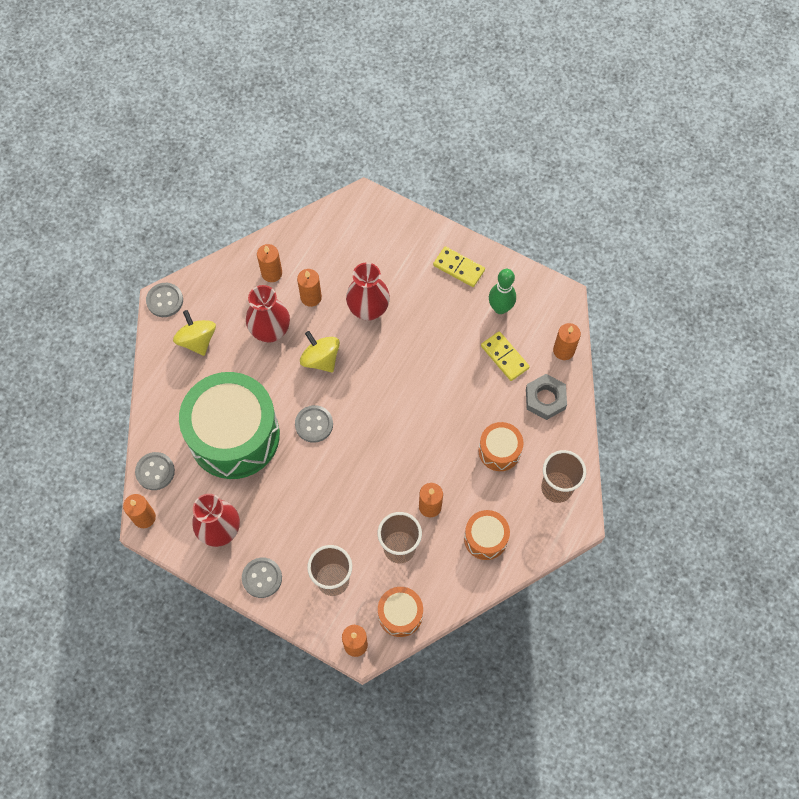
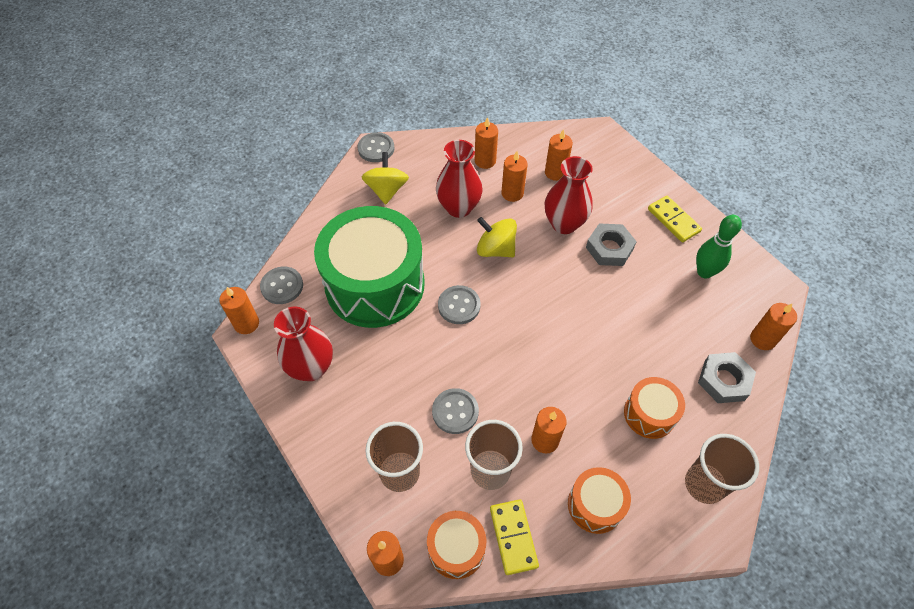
camera: 25 degrees right, 10 degrees down
(262, 578) = (326, 435): grey button -> grey button (455, 412)
(321, 359) = (495, 249): yellow spinning top -> yellow spinning top turned 45 degrees counterclockwise
(339, 260) = (555, 172): none -> orange candle
(415, 318) = (609, 248): none -> grey nut
(504, 357) = (692, 320): yellow domino -> yellow domino (513, 537)

